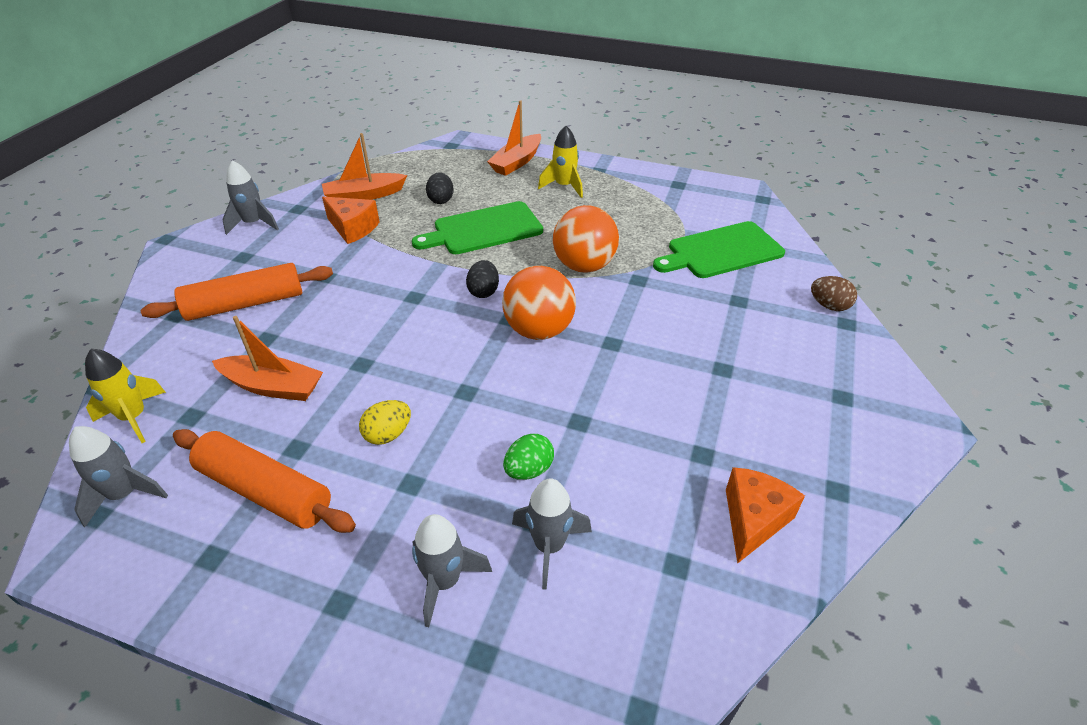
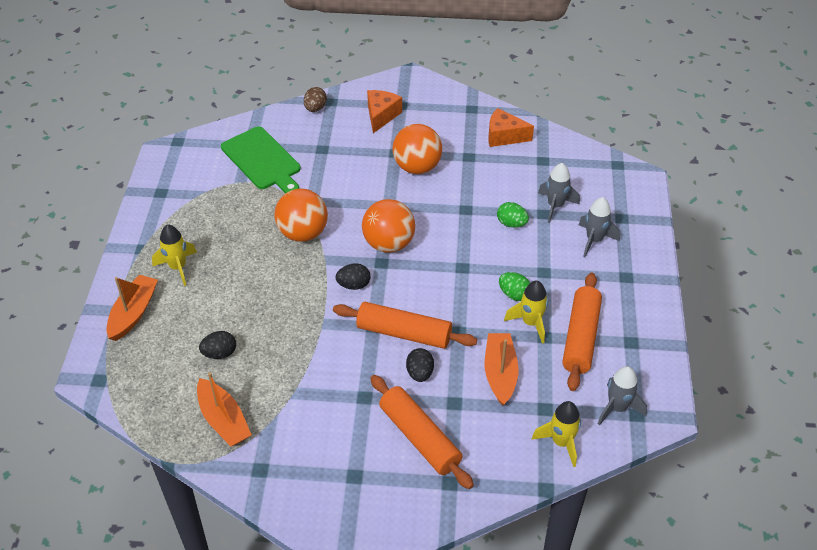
camera: 105 degrees left, 5 degrees up
(254, 224) = (297, 495): grey rocket -> none
(325, 319) = (420, 373): none -> black egg
(328, 439) = (531, 323): none -> yellow rocket
(353, 228) = (286, 406): orange cheese -> orange cheese (381, 116)
(388, 434) = (514, 294): yellow egg -> green egg
(389, 318) = (404, 333): none -> orange rolling pin
(483, 229) = (265, 307): green cutting board -> none
(516, 162) = (133, 313): orange boat -> orange boat turned 90 degrees counterclockwise
(686, 386) = (417, 167): none -> orange ball

